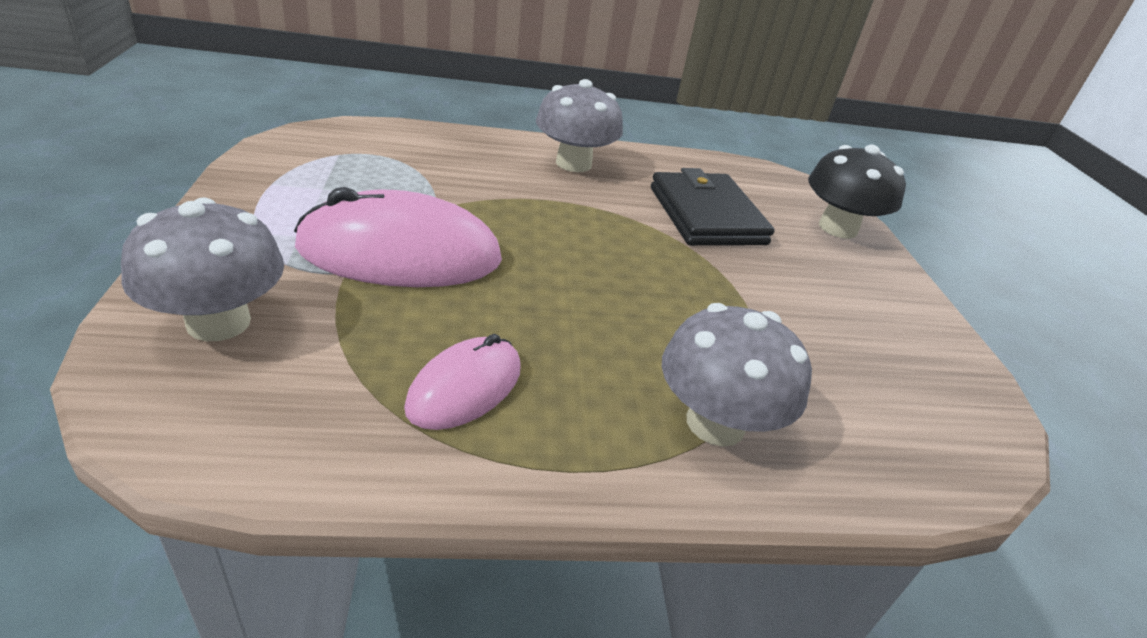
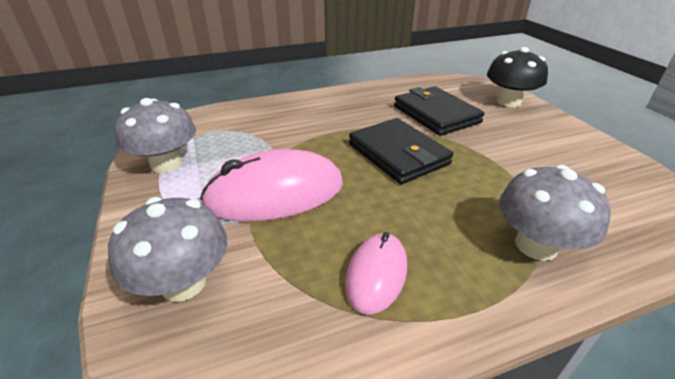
camera: 10 degrees left, 0 degrees up
(573, 163) = (340, 103): grey mushroom -> grey mushroom (166, 164)
(607, 252) = (398, 154): none -> black wallet

